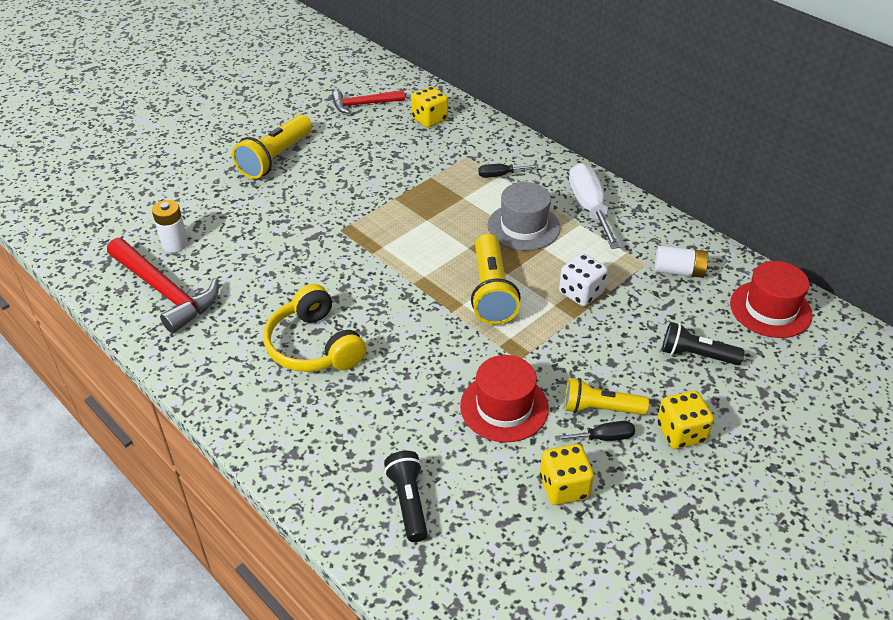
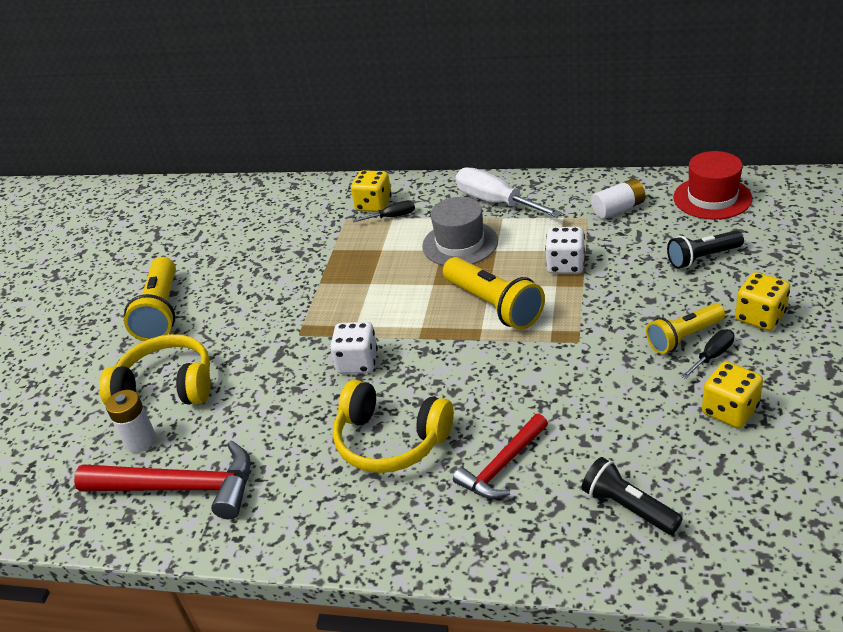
camera: 30 degrees left, 5 degrees down
(225, 215) = (166, 386): none -> yellow headphones
(354, 275) = (357, 362): none -> white dice
(364, 104) = (199, 226): red hammer -> red hammer (502, 465)
(429, 119) = (277, 207): yellow dice -> yellow dice (374, 205)
(500, 175) = (392, 217): black screwdriver -> black screwdriver turned 150 degrees counterclockwise
(504, 407) = (611, 383): red hat -> none

